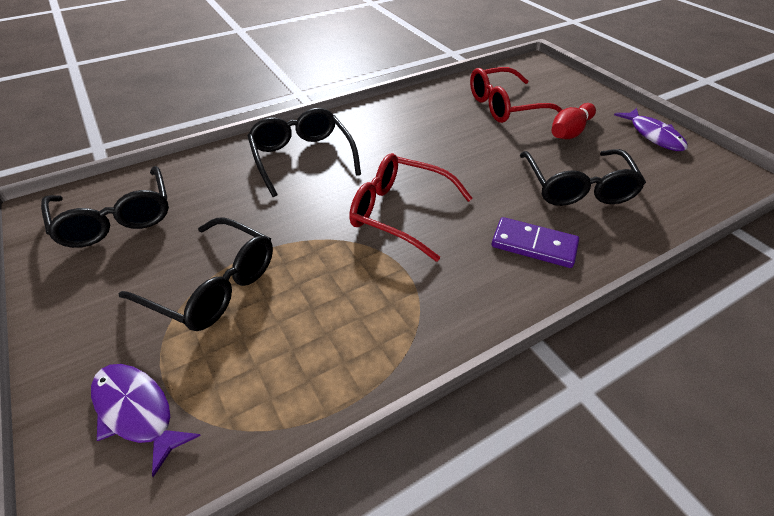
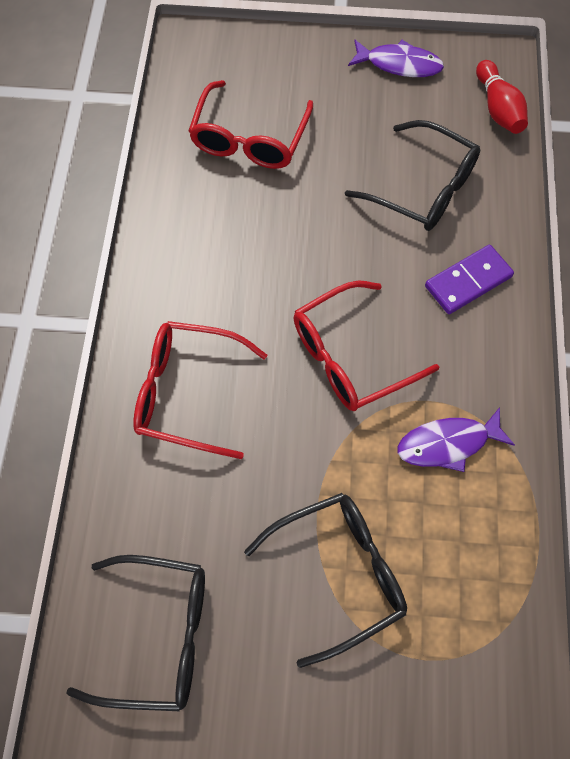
camera: 55 degrees left, 20 degrees up
(137, 411) = (451, 691): purple fish -> purple fish (448, 444)
(302, 158) = (187, 393): black glasses -> red glasses
(570, 132) = (340, 122): red bowling pin -> red bowling pin (498, 108)

